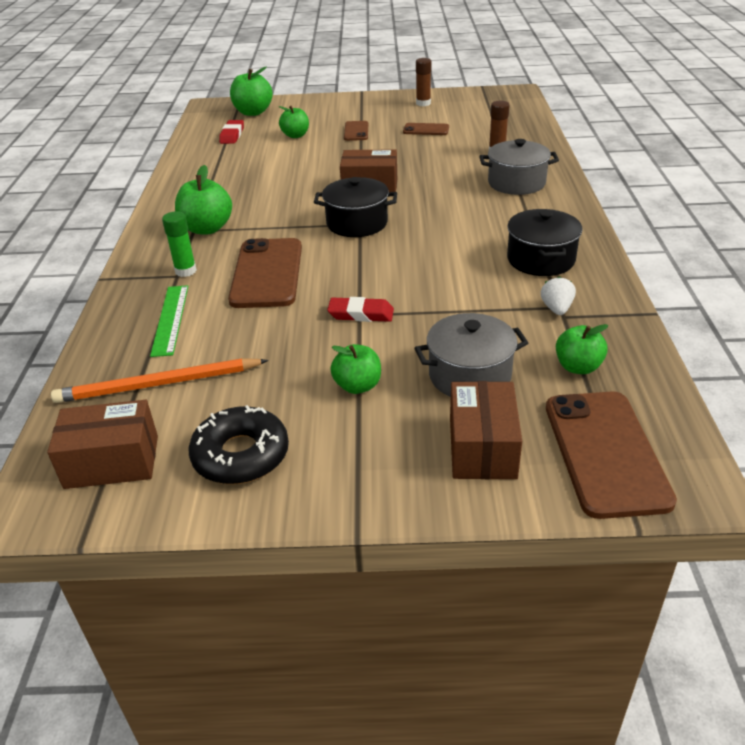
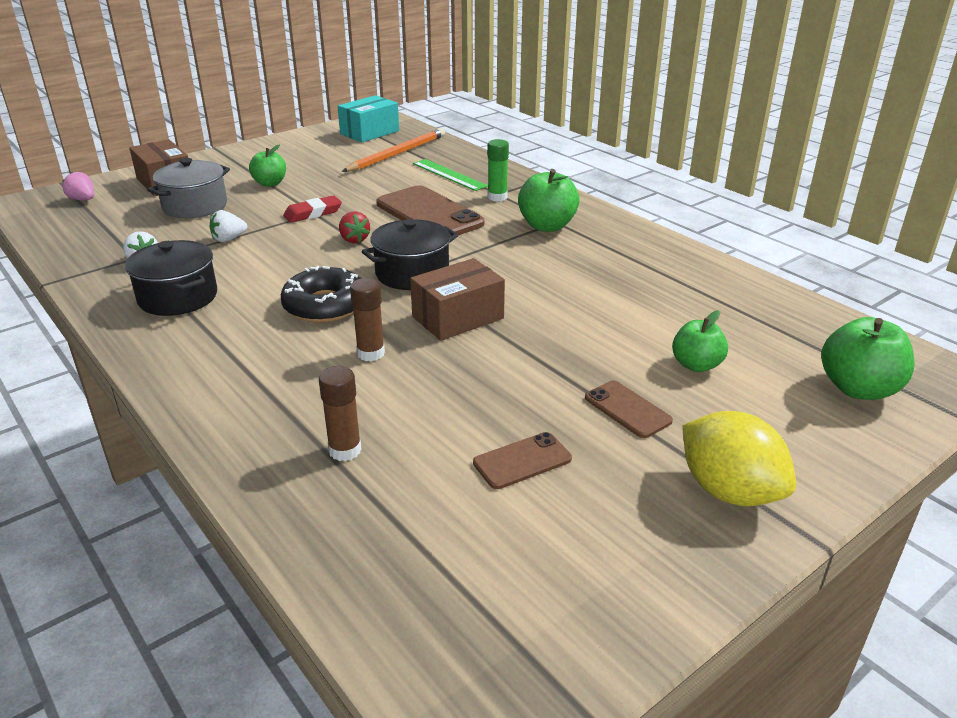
camera: 140 degrees right, 5 degrees down
(112, 462) = (369, 132): brown box -> turquoise box
(232, 135) = (777, 333): red eraser -> none
(241, 455) = (305, 149): black donut -> black donut (325, 305)
(360, 268) = (354, 240): none -> red strawberry
(365, 105) = (729, 491): none -> yellow lemon
(423, 103) = (634, 553): brown glue stick -> brown glue stick (371, 353)
(464, 308) = (229, 239): none -> white strawberry
(516, 183) = (267, 391): grey pot -> none
(578, 367) = (112, 231): green apple -> none
(605, 452) = (83, 199): brown phone -> pink strawberry

